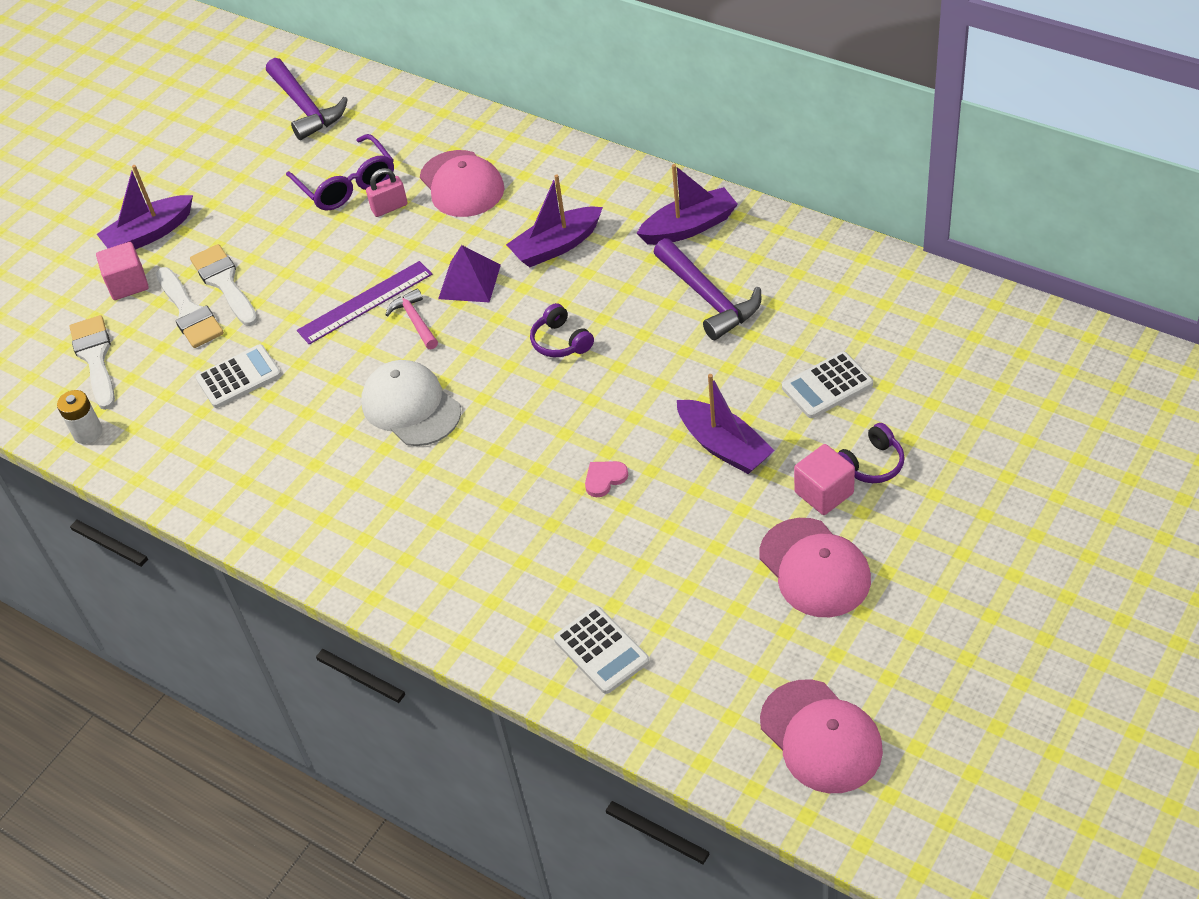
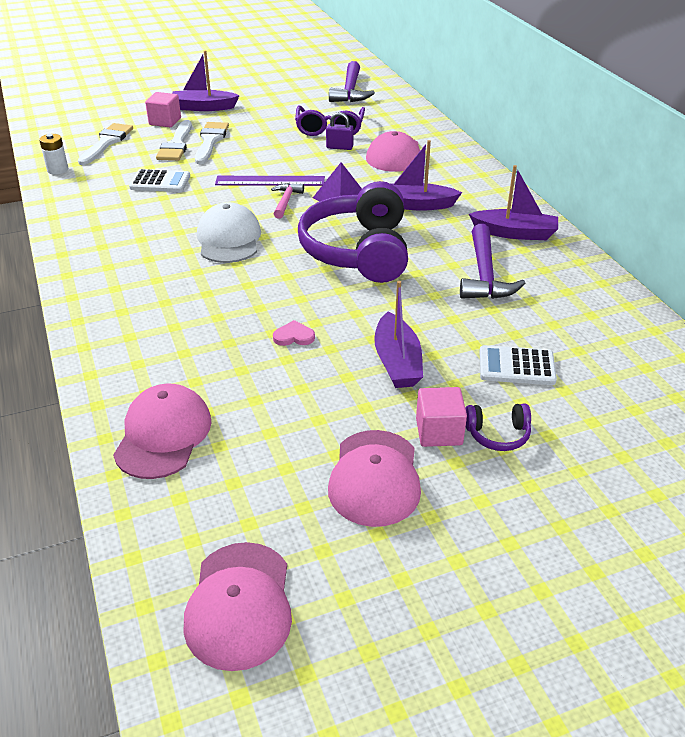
camera: 30 degrees right, 10 degrees down
(389, 207) = (339, 147): pink padlock -> purple padlock
(560, 342) = (358, 251): purple headphones -> purple headphones, size x2.46
(601, 650) = (163, 435): white calculator -> pink cap

